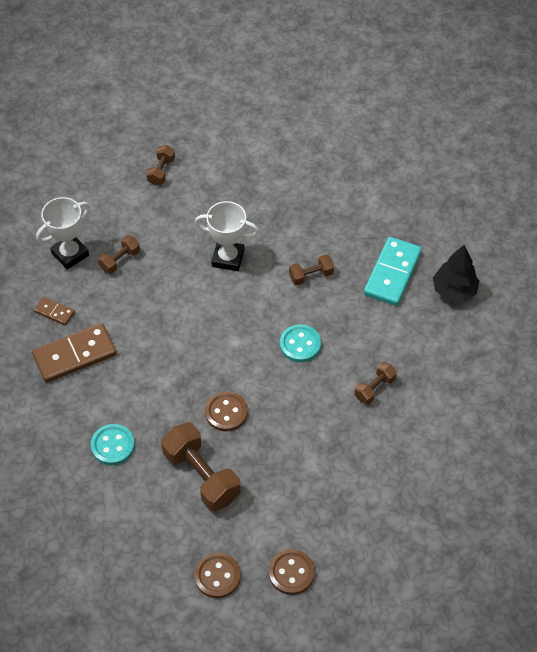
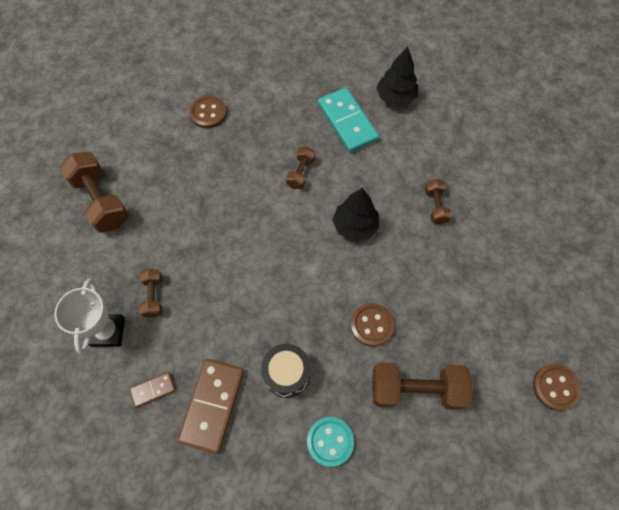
camera: 50 degrees left, 10 degrees up
(138, 384) = (287, 374): none -> black drum
(161, 171) = (101, 201): brown dumbbell -> brown dumbbell, size x1.88
(217, 576) = (520, 448): brown button -> brown button (208, 113)
(228, 258) = (231, 216): white trophy -> none
(300, 344) = (355, 226): turquoise button -> black tree

